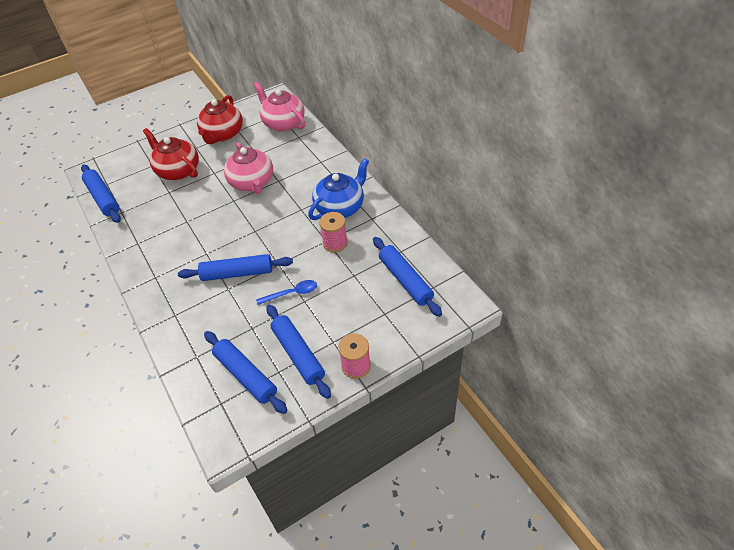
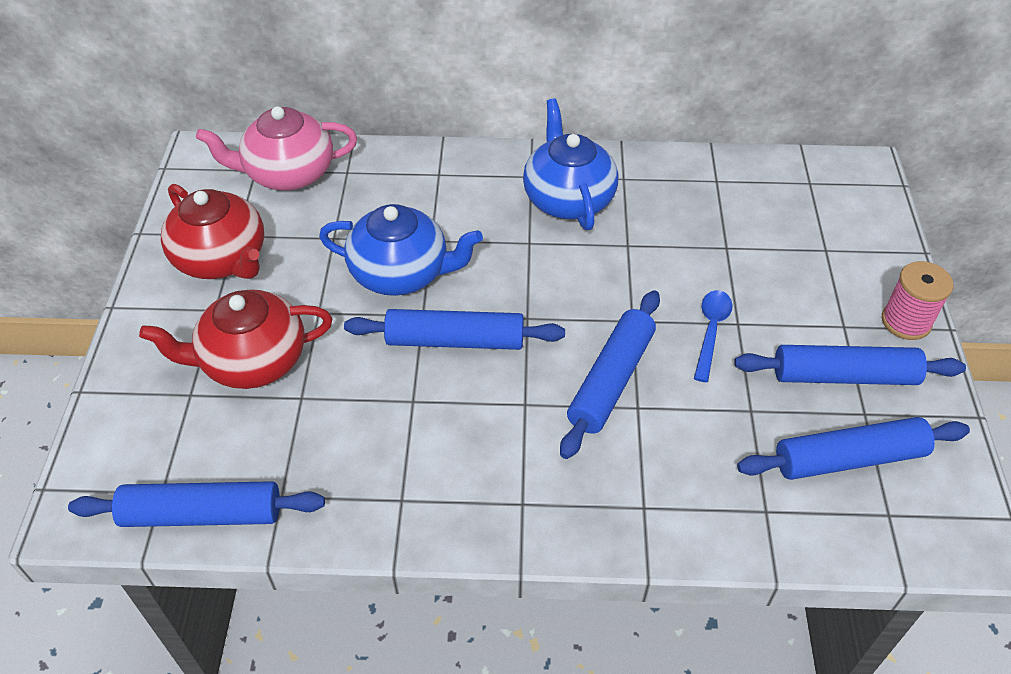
camera: 60 degrees left, 0 degrees up
(252, 182) = (401, 273): pink teapot -> blue teapot
(335, 243) = (641, 237): pink spool -> none
(405, 280) = (777, 202): blue rolling pin -> blue rolling pin (455, 340)

